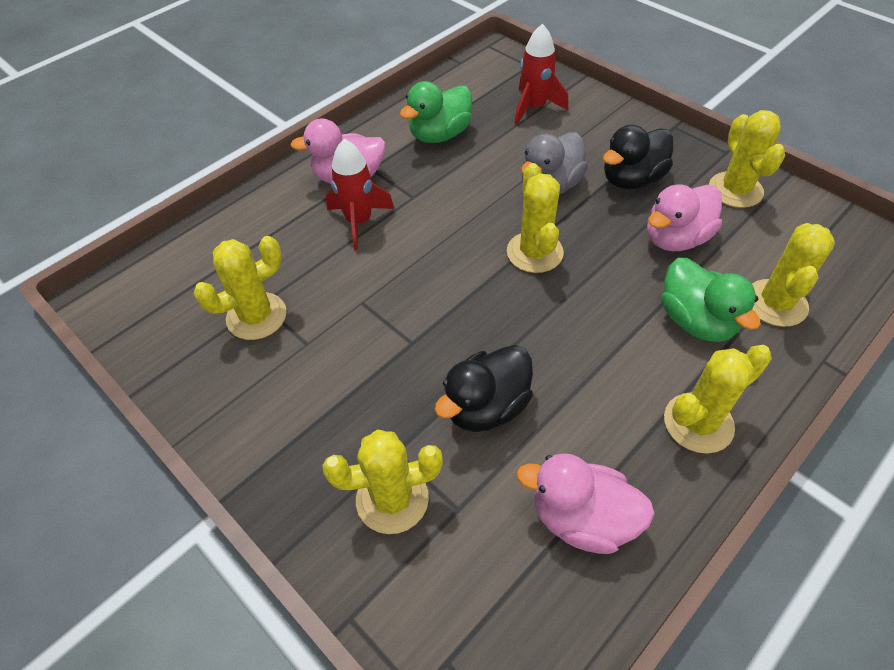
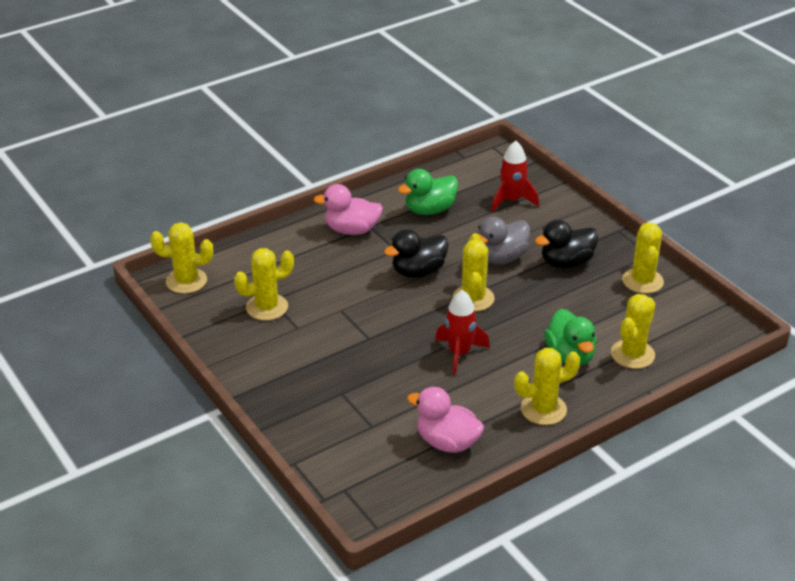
camera: 10 degrees right, 15 degrees down
(359, 221) = (351, 260): red rocket -> red rocket (459, 353)
(392, 499) = (333, 415): yellow cactus -> yellow cactus (186, 281)
(486, 407) = (407, 380): black duck -> black duck (418, 271)
(675, 238) = (580, 305): pink duck -> none

